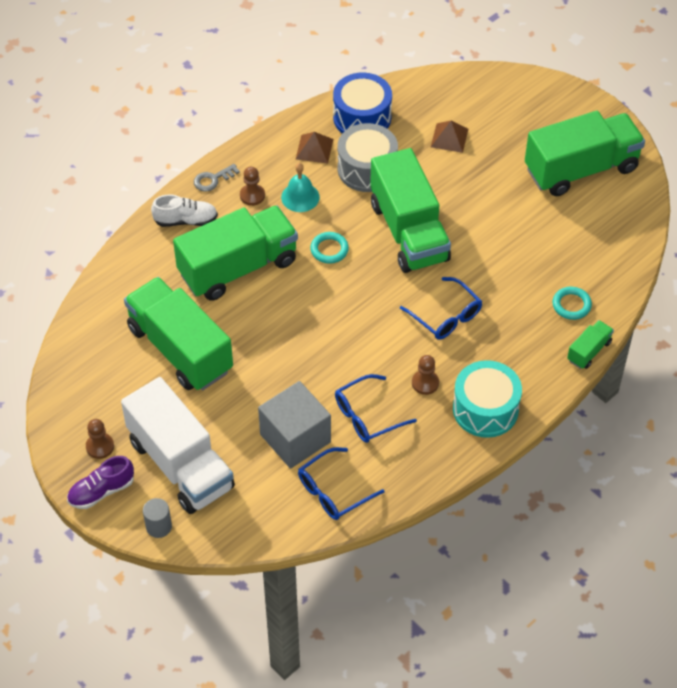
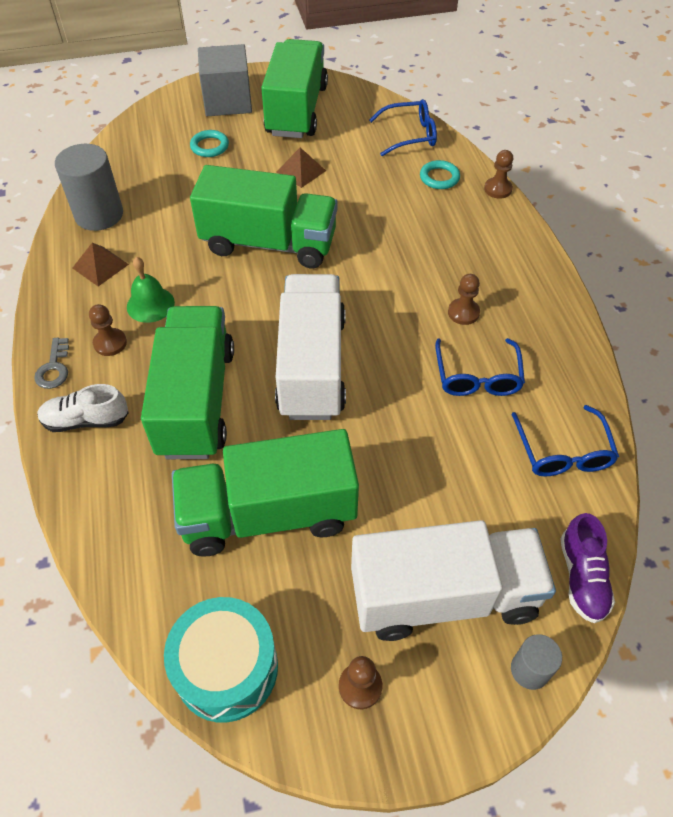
camera: 60 degrees left, 0 degrees up
(101, 491) = (436, 720): purple shoe -> purple shoe (582, 577)
(185, 220) = (86, 420): white shoe -> white shoe turned 120 degrees counterclockwise
(295, 438) = (471, 455): grey cube -> grey cube (228, 101)
(300, 197) = (150, 304): turquoise bell -> green bell
(310, 315) = (312, 366): none -> white truck
(329, 249) = (239, 312): turquoise ring -> turquoise ring (209, 146)
(362, 117) = (99, 215): blue drum -> grey cylinder
(367, 169) = (165, 239): grey drum -> none
(446, 316) = (392, 262): blue glasses -> blue glasses (410, 135)
(449, 137) = (184, 169): brown pyramid -> brown pyramid (301, 171)
(485, 409) = (522, 283): turquoise drum -> turquoise drum (226, 668)
(589, 351) = (498, 189): green truck -> brown pawn

